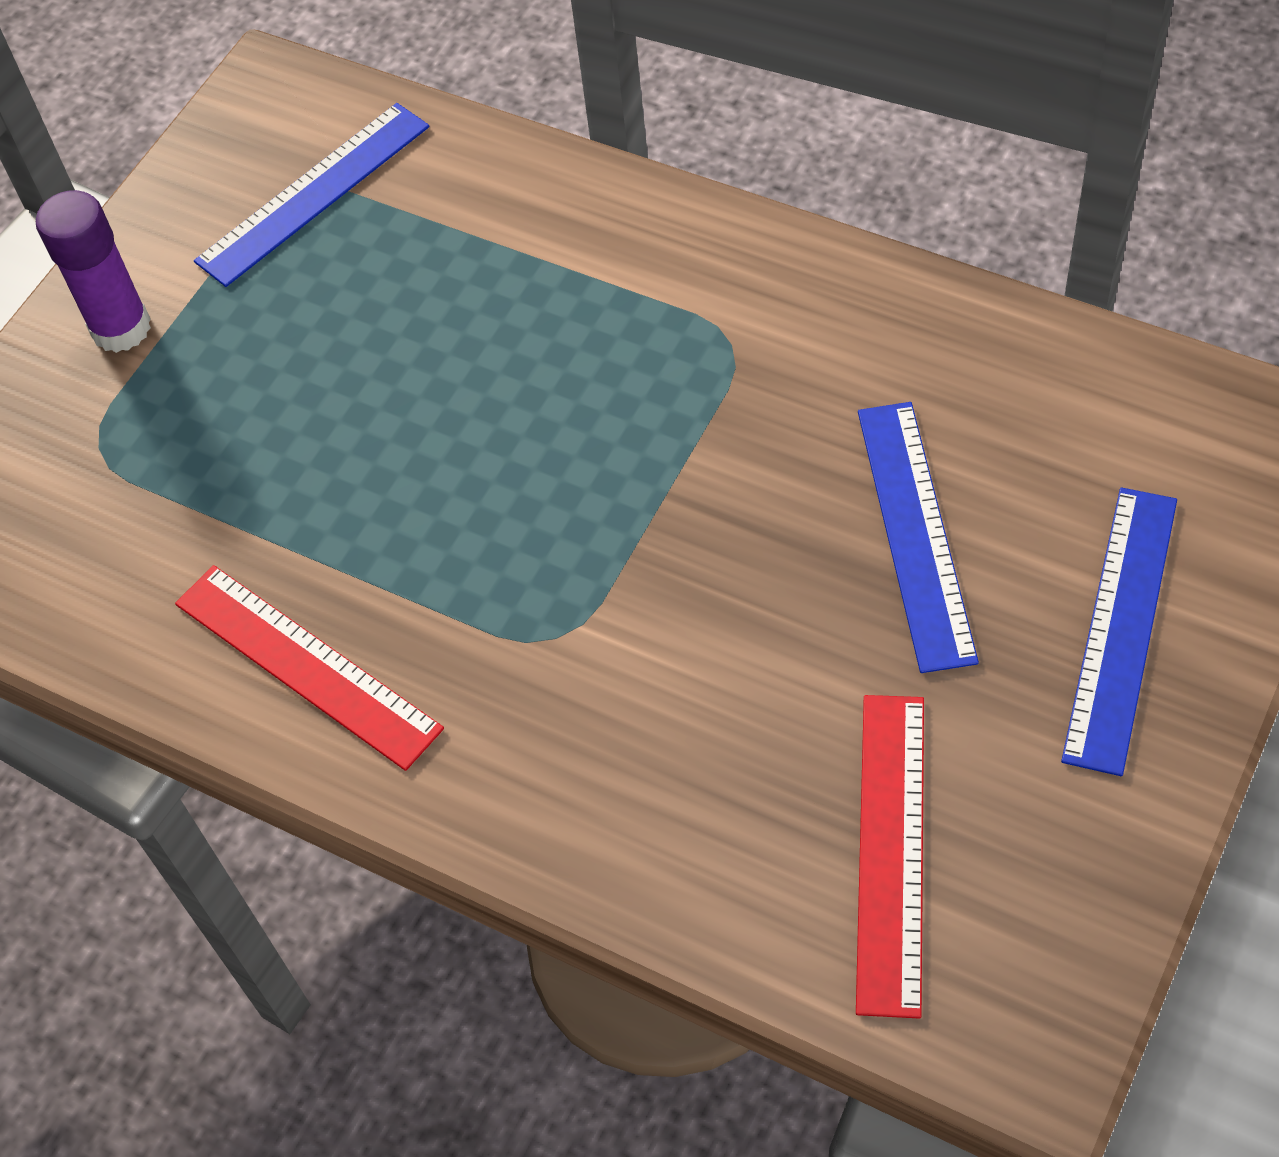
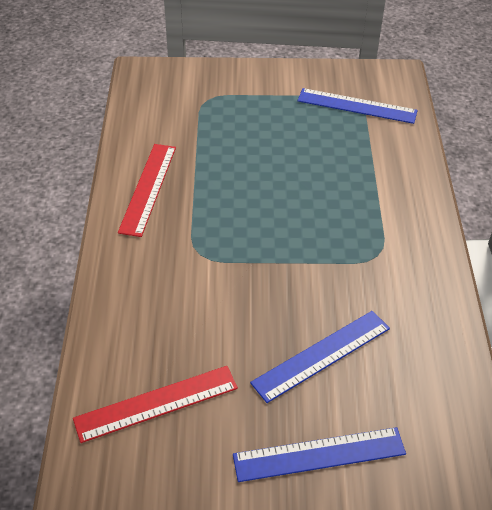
camera: 55 degrees right, 10 degrees down
(121, 328) = (261, 83): purple glue stick -> none

